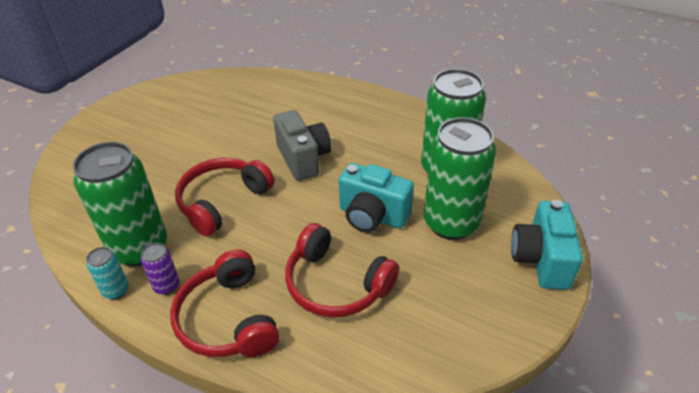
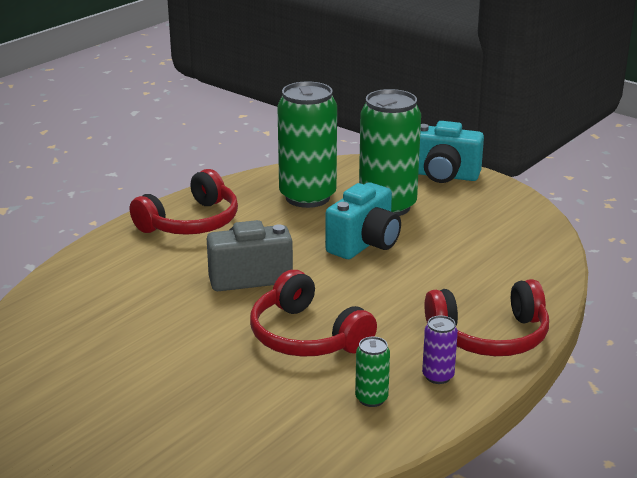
camera: 80 degrees left, 15 degrees down
(116, 290) = (438, 413): turquoise can -> none
(139, 248) = (371, 399): green can -> green can, size x0.43
(336, 284) = (454, 273): red headphones -> red headphones (191, 222)

